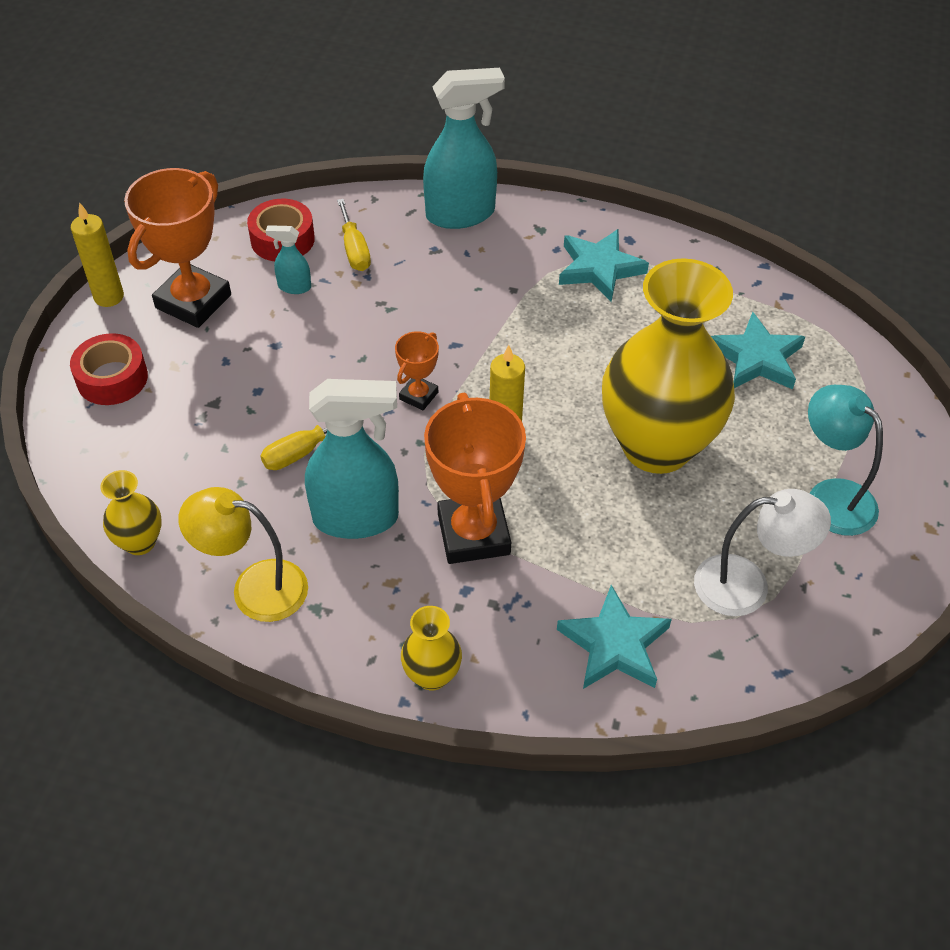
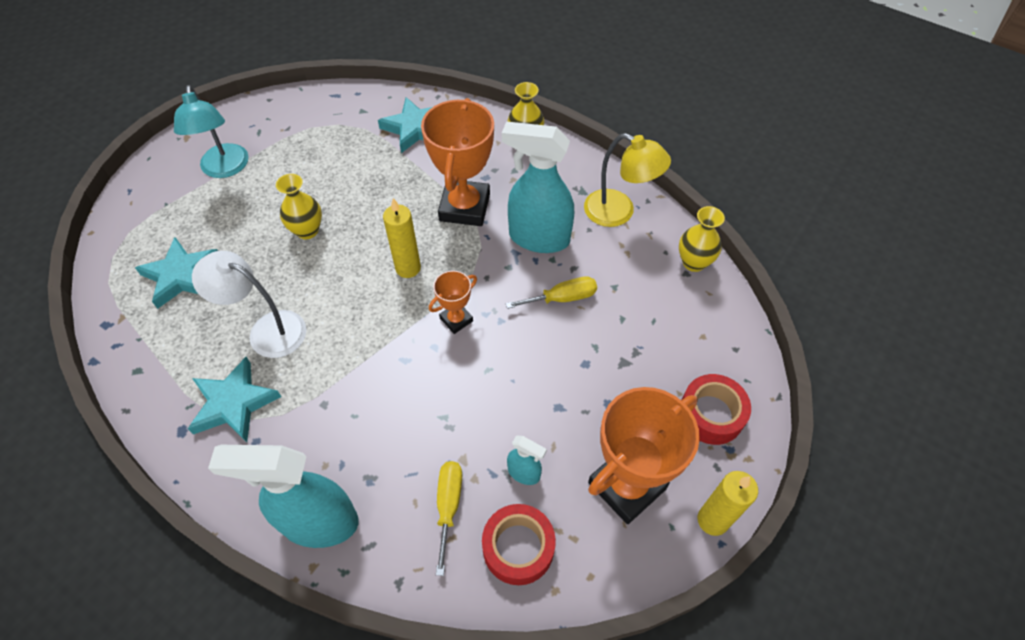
camera: 160 degrees left, 5 degrees up
(656, 446) = (307, 230): yellow vase -> yellow vase, size x0.42
(747, 585) = (319, 136): white lamp -> white lamp (267, 330)

